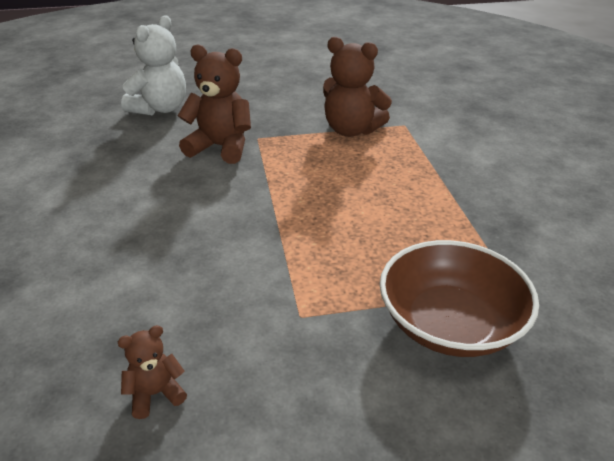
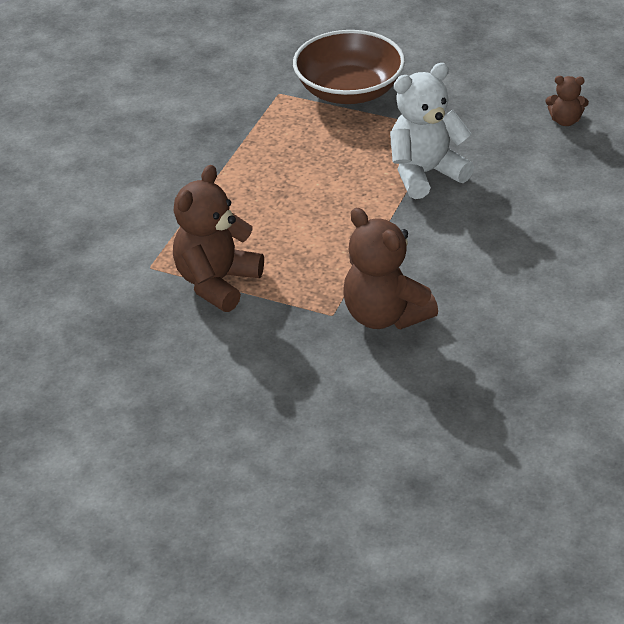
camera: 145 degrees left, 5 degrees up
(160, 109) = (415, 424): white teddy bear -> white teddy bear (425, 173)
(351, 130) = (217, 282): brown teddy bear -> brown teddy bear turned 120 degrees counterclockwise

